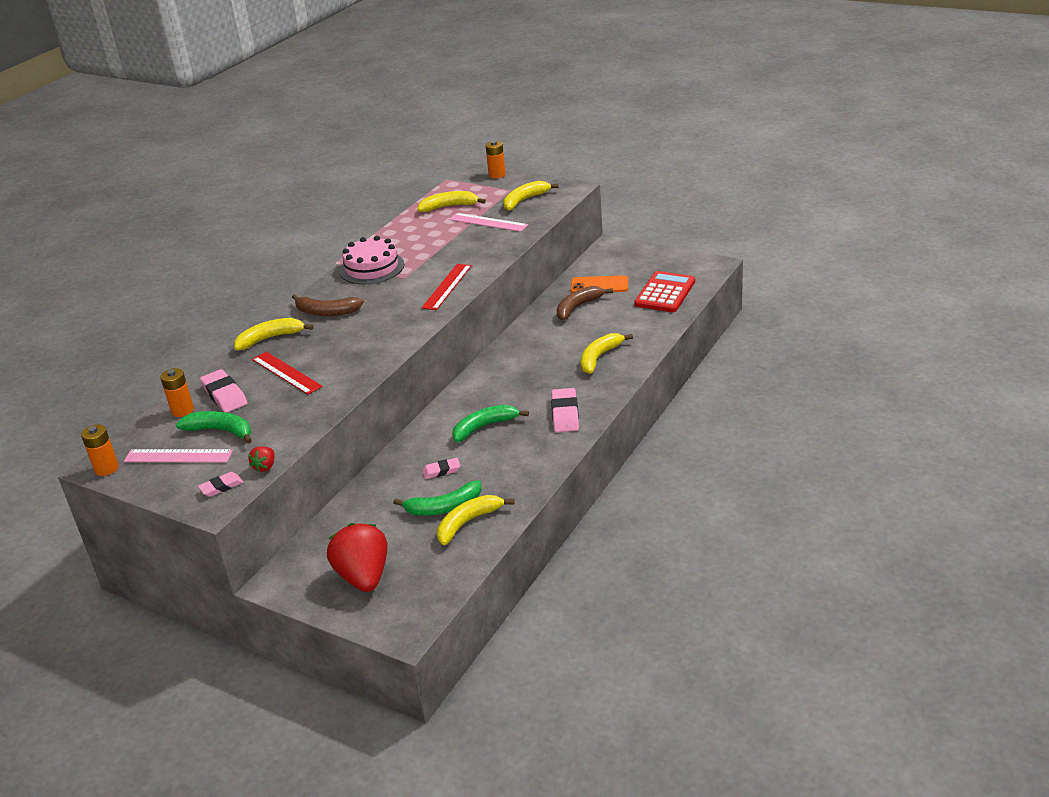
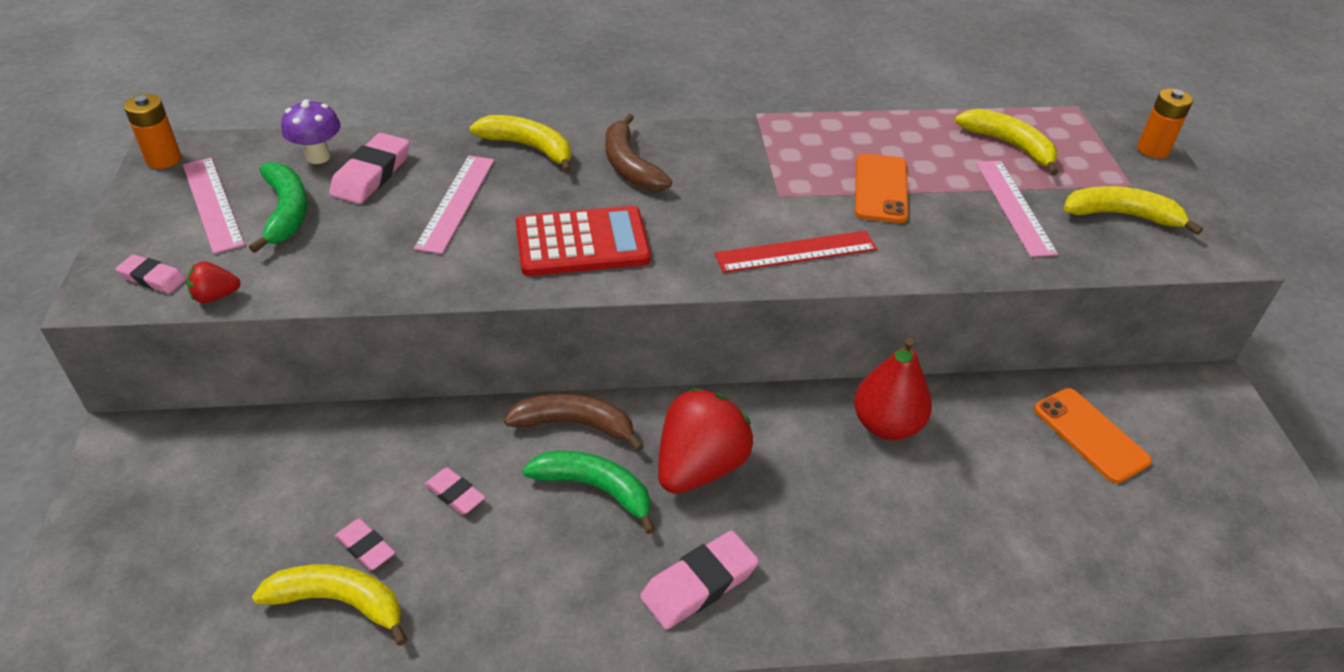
camera: 50 degrees right, 10 degrees up
(182, 410) = (318, 157): orange battery -> purple mushroom
(286, 373) = (456, 203): red ruler -> pink ruler
(363, 577) = (162, 537): red strawberry -> red strawberry (699, 467)
(372, 268) = (775, 152): pink cake -> none
(434, 250) = (881, 189): none -> orange phone
(444, 507) = (365, 547): green banana -> pink eraser
(538, 333) = (886, 425): none -> red pear
(578, 307) = (1003, 439): brown banana -> brown banana (575, 424)
(599, 357) = (892, 548): yellow banana -> none
(665, 293) = (1166, 546): red calculator -> red calculator (582, 243)

